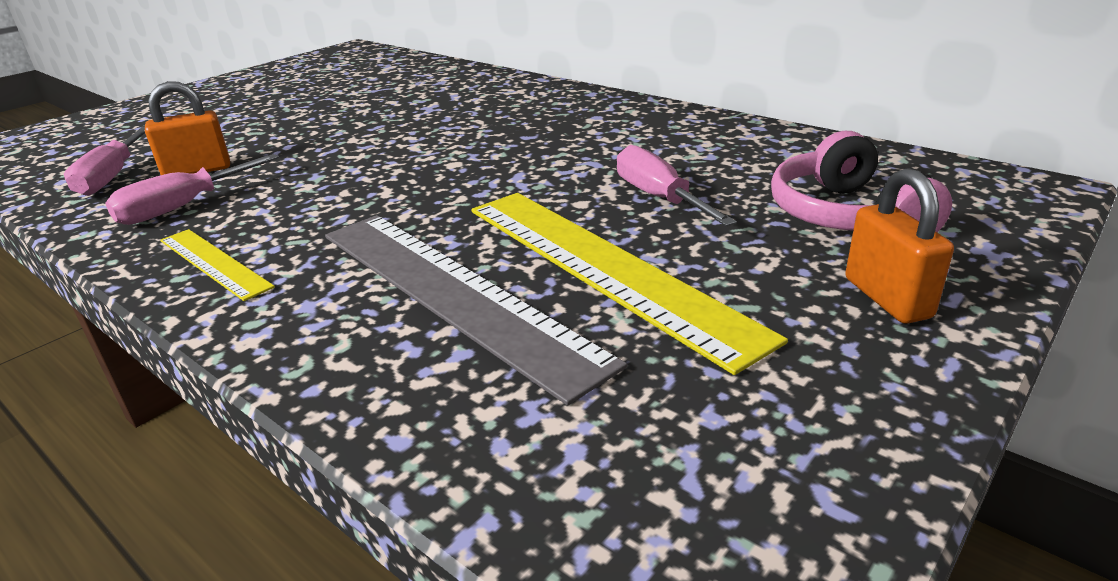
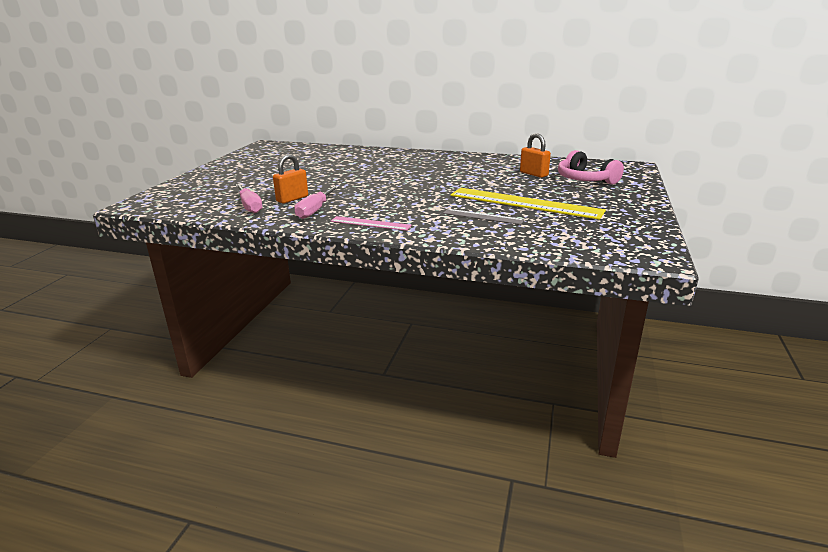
camera: 25 degrees left, 5 degrees down
(214, 263) = (370, 223): yellow ruler -> pink ruler
(453, 293) = (483, 216): grey ruler -> grey ruler, size x0.50
(659, 198) = (515, 183): pink screwdriver -> none
(887, 298) = (620, 197): orange padlock -> orange padlock (533, 174)

